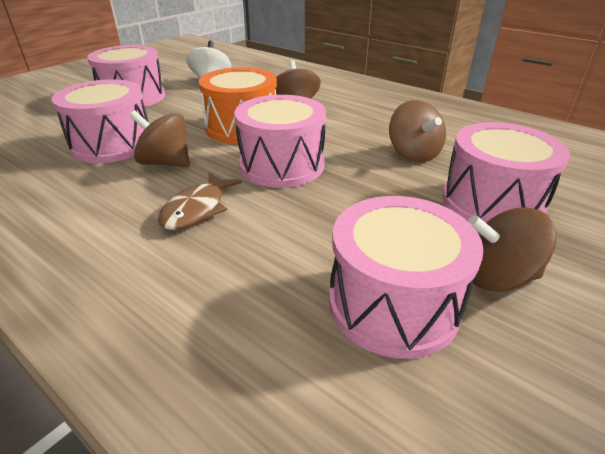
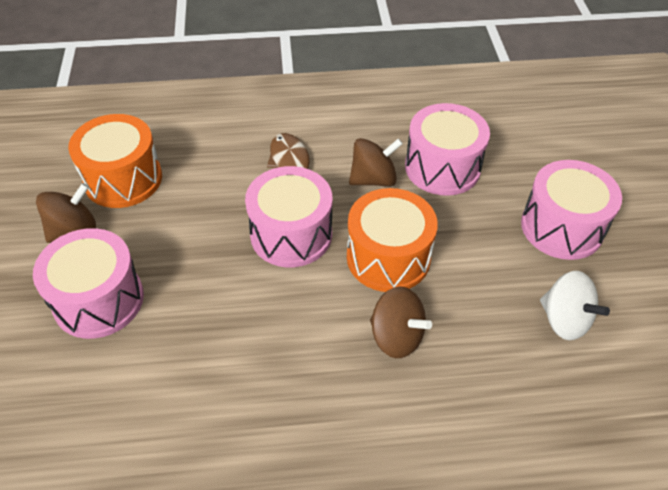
camera: 135 degrees right, 15 degrees up
(393, 304) = (123, 179): pink drum -> orange drum
(413, 154) = (199, 328): brown spinning top -> none

